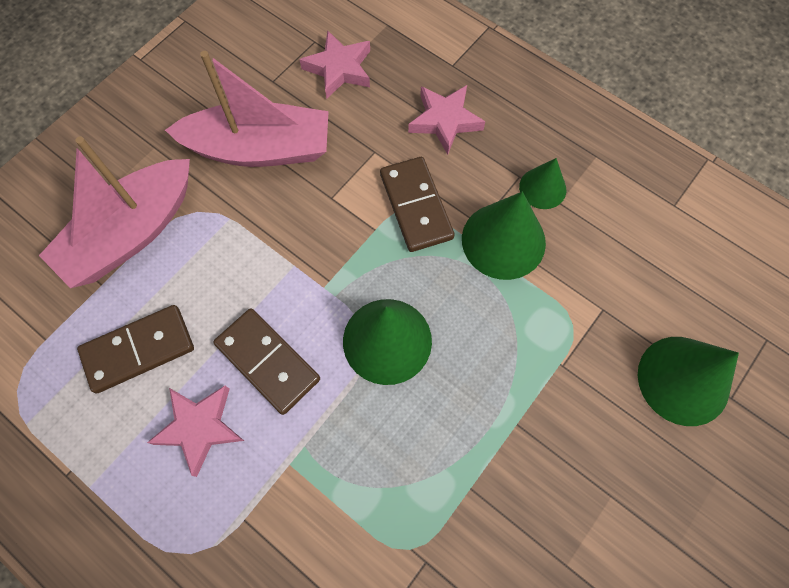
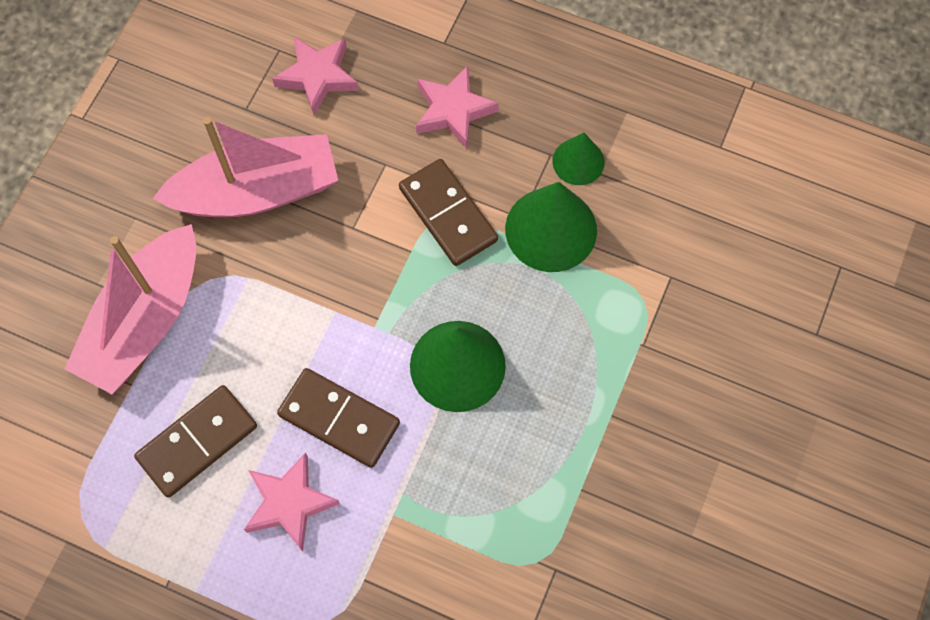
camera: 15 degrees left, 0 degrees up
(683, 380) = (766, 328): green cone -> none

